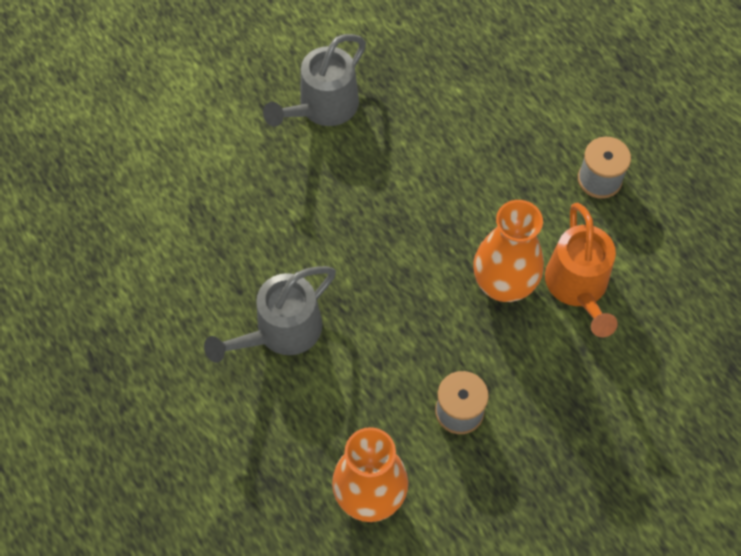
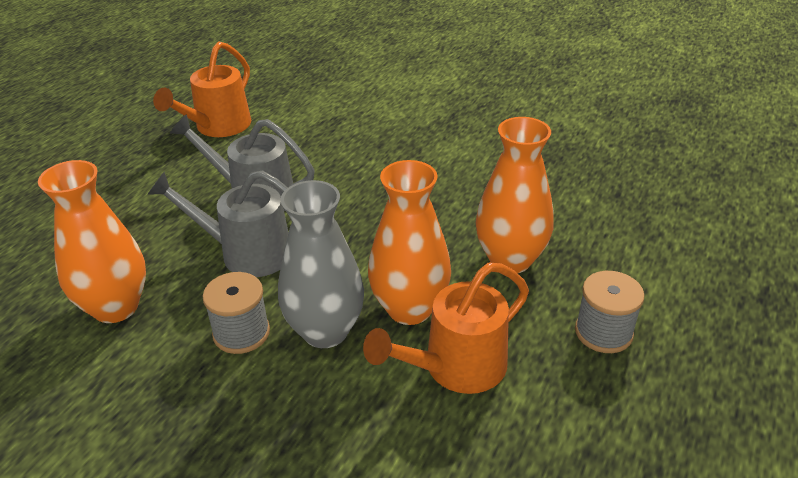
camera: 60 degrees right, 25 degrees down
(131, 318) = (217, 127): none -> orange watering can
(322, 108) = (483, 139): grey watering can -> grey watering can (245, 253)
(492, 352) = (325, 331): none -> grey vase
(493, 188) = (510, 260): none -> orange vase

